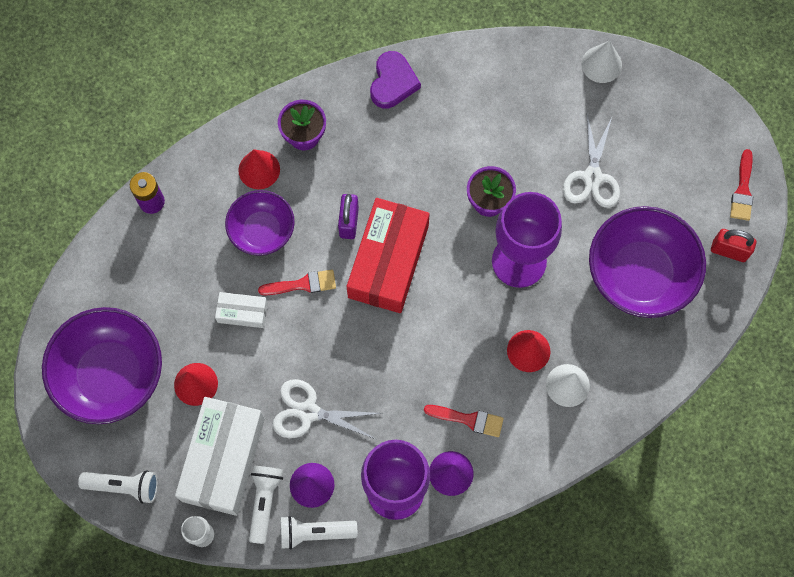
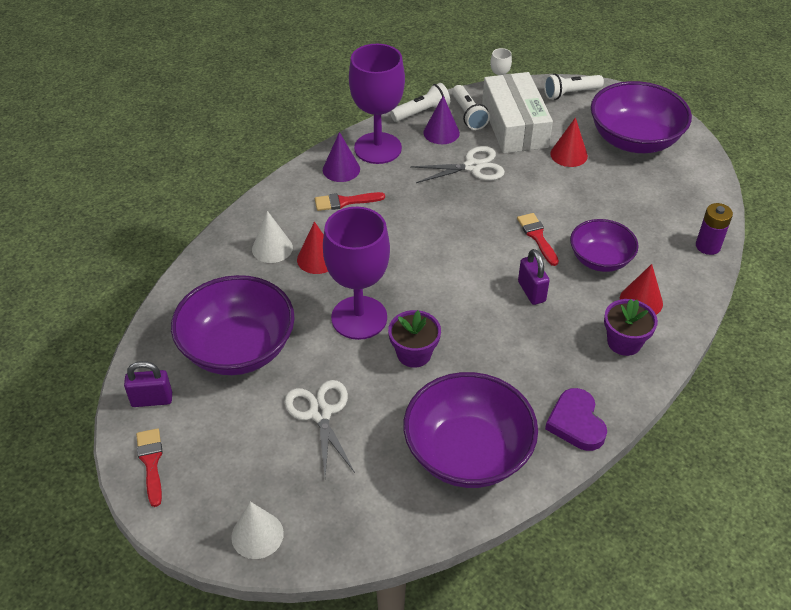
camera: 155 degrees right, 25 degrees down
(242, 312) = (570, 204): white box -> none
(302, 284) = (537, 237): red brush -> red brush turned 105 degrees clockwise
(388, 261) = (476, 276): red box -> none
(491, 94) = (467, 452): none -> purple bowl
(601, 64) = (361, 535): white cone -> white cone (257, 535)
(729, 251) = (152, 400): red padlock -> purple padlock

